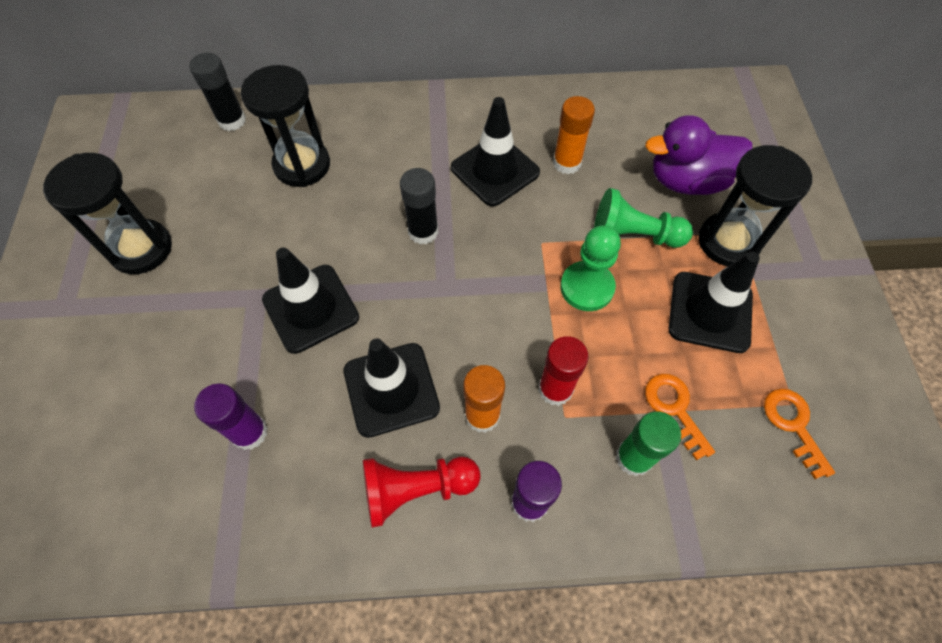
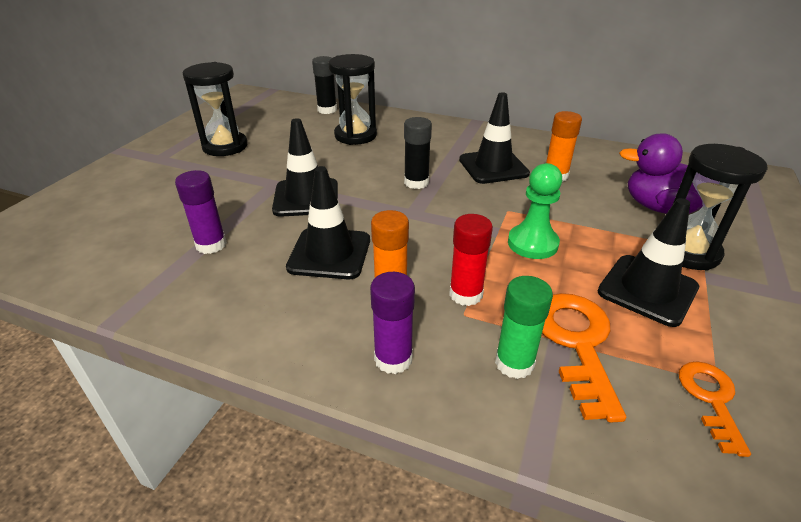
camera: 25 degrees right, 25 degrees down
(416, 489) = (303, 316): red pawn -> none
(633, 235) = (593, 225): green pawn -> none
(674, 409) = (576, 343): orange key -> orange key, size x1.64

